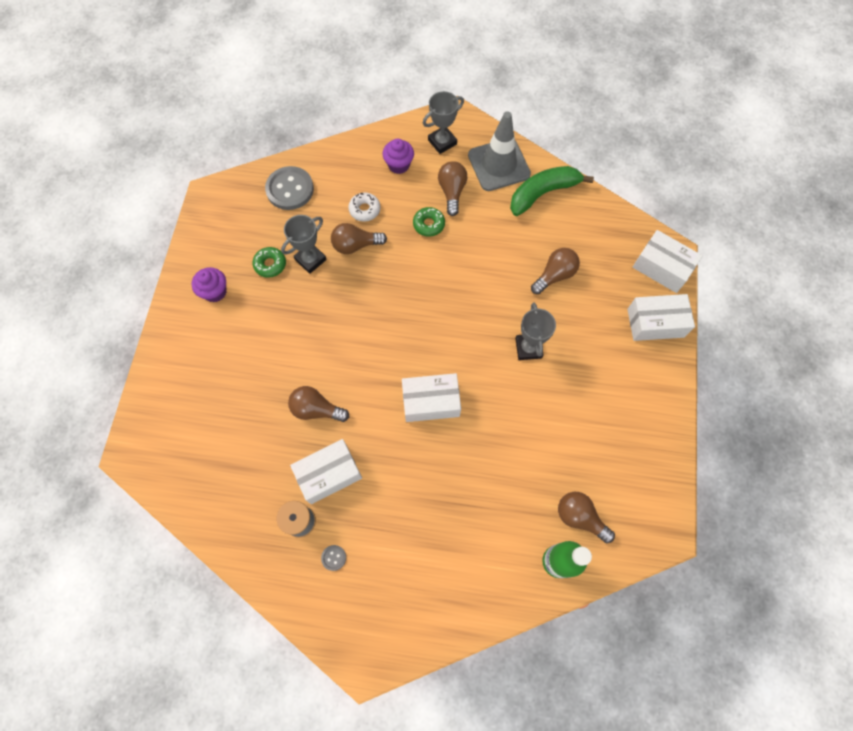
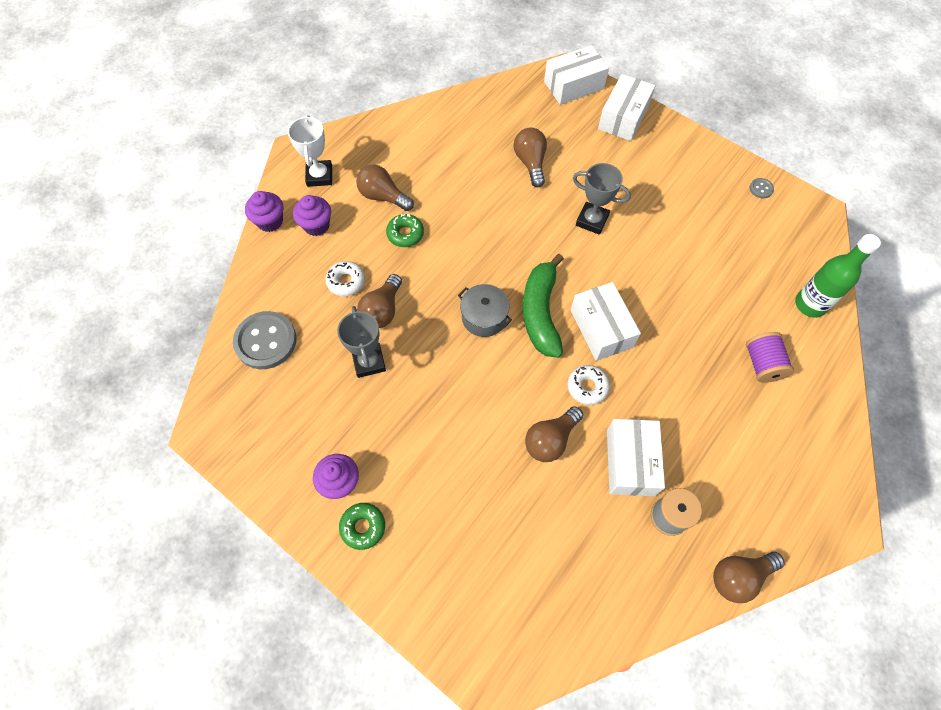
camera: 60 degrees left, 5 degrees down
(270, 264) = (346, 406): green donut -> green donut (363, 527)
(333, 558) = (724, 500): grey button -> grey button (761, 189)
(374, 415) = (587, 387): none -> white donut
(383, 135) = (270, 221): none -> purple cupcake
(390, 314) = (484, 317): none -> grey pot
(431, 402) = (601, 328): white box -> white box turned 45 degrees counterclockwise
(442, 142) = (319, 176): grey trophy -> white trophy
(472, 542) = (762, 364): none -> purple spool
(499, 165) = (382, 144): grey traffic cone -> none
(543, 193) = (439, 127): green banana -> green banana (541, 312)
(580, 517) = (776, 266): brown light bulb -> brown light bulb (739, 576)

